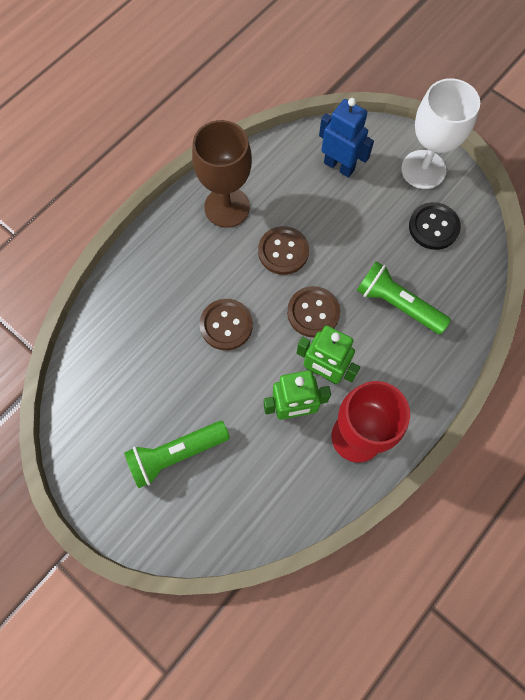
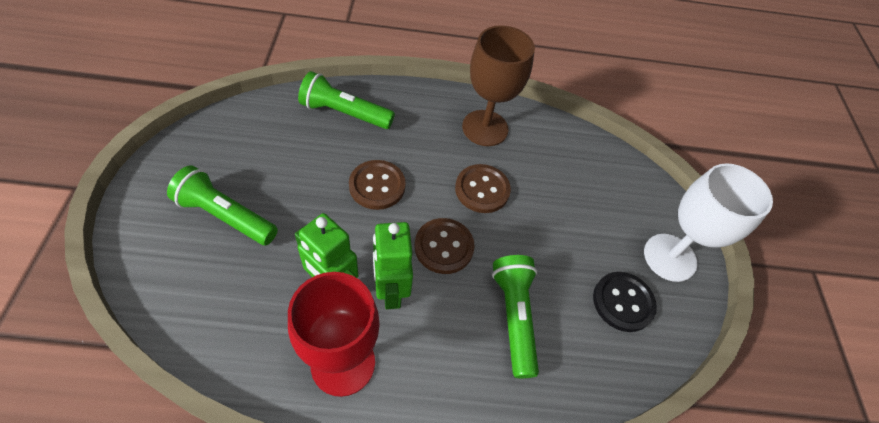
camera: 45 degrees right, 15 degrees down
(132, 305) = (344, 113): none -> green flashlight
(339, 166) = (601, 186): blue robot -> none

